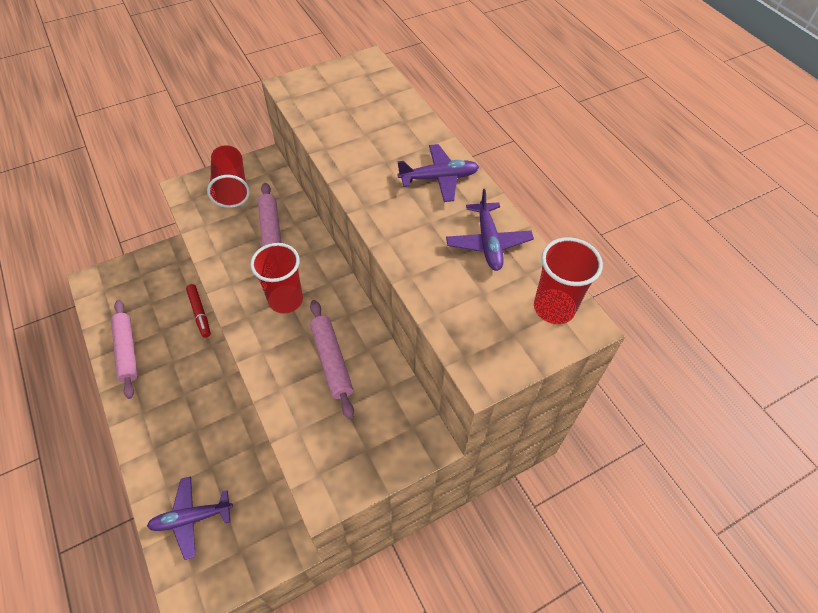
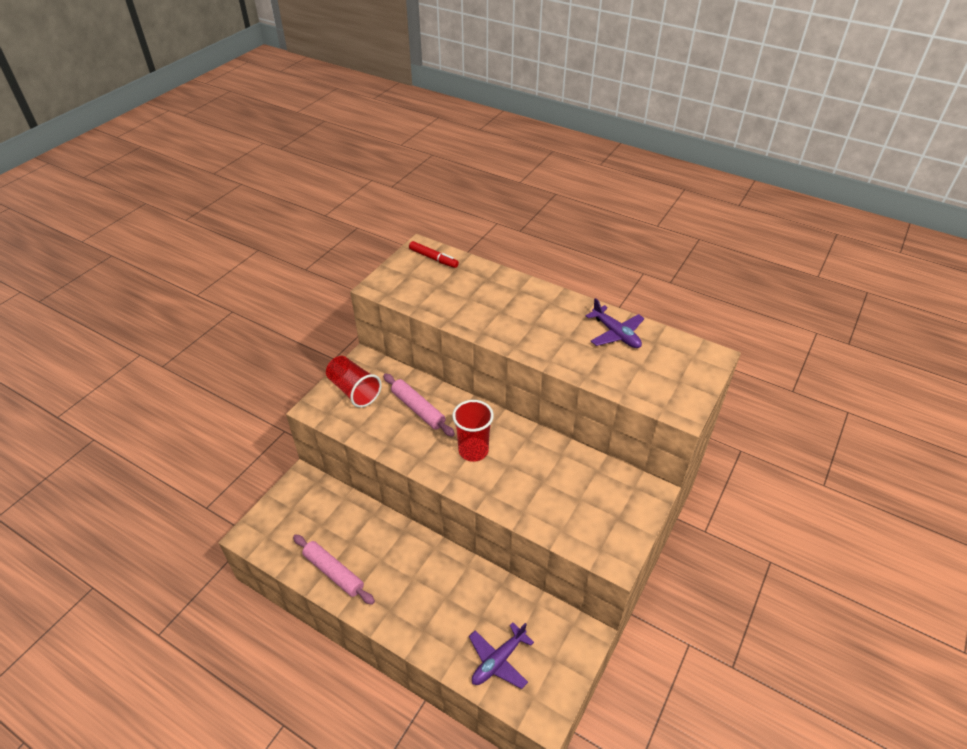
camera: 30 degrees left, 10 degrees down
(200, 313) = (372, 512): red marker -> red marker (433, 258)
(332, 361) = (544, 474): pink rolling pin -> none
(439, 178) = (547, 307): purple plane -> none
(554, 308) = (689, 355): red cup -> none

